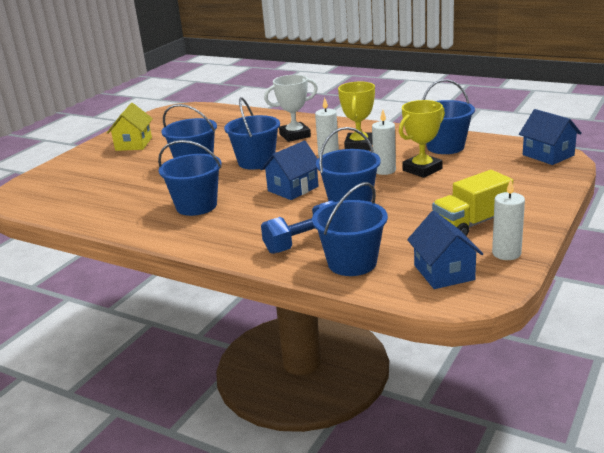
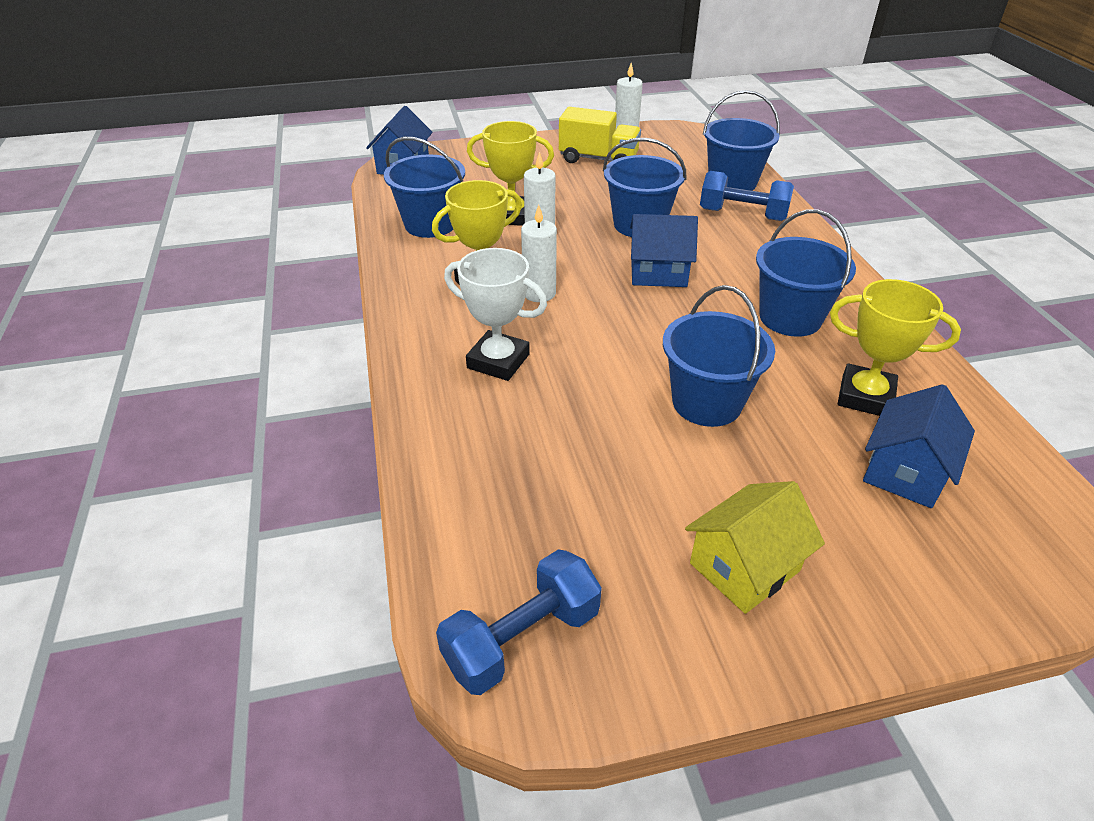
camera: 135 degrees left, 15 degrees up
(128, 196) = (865, 396): none -> yellow trophy
(180, 113) = (522, 639): none -> blue dumbbell
(256, 162) = (627, 344): blue bucket -> none
(444, 272) = (686, 148): blue house -> blue house (905, 471)

